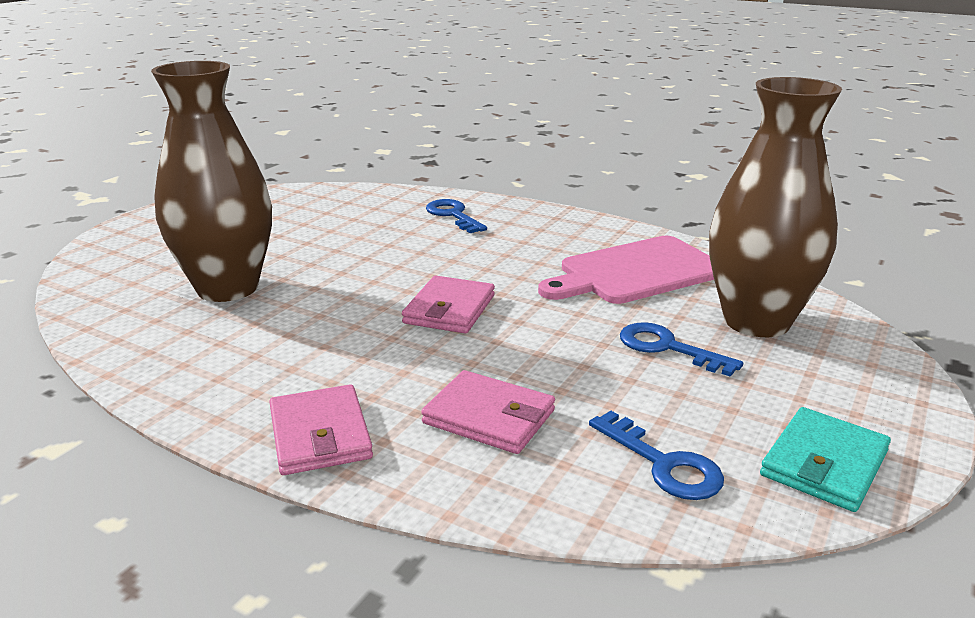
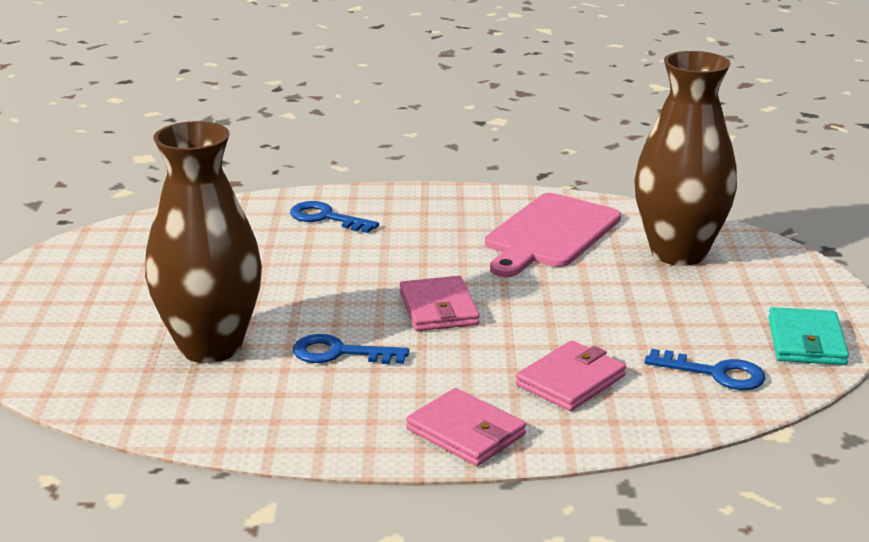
camera: 30 degrees left, 0 degrees up
(489, 417) = (570, 380): pink wallet -> pink wallet turned 45 degrees counterclockwise
(667, 348) = (638, 292): blue key -> blue key (339, 353)

